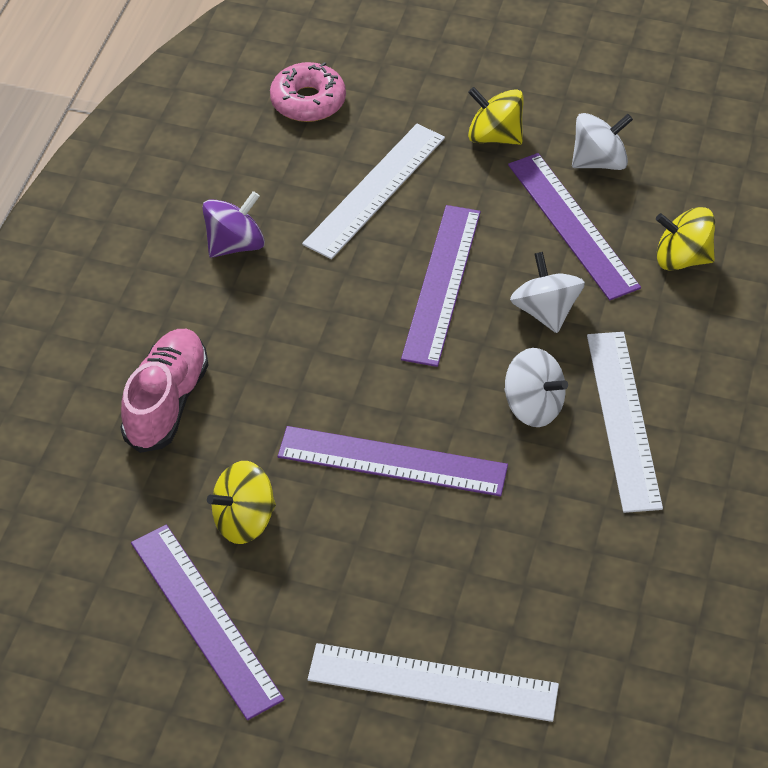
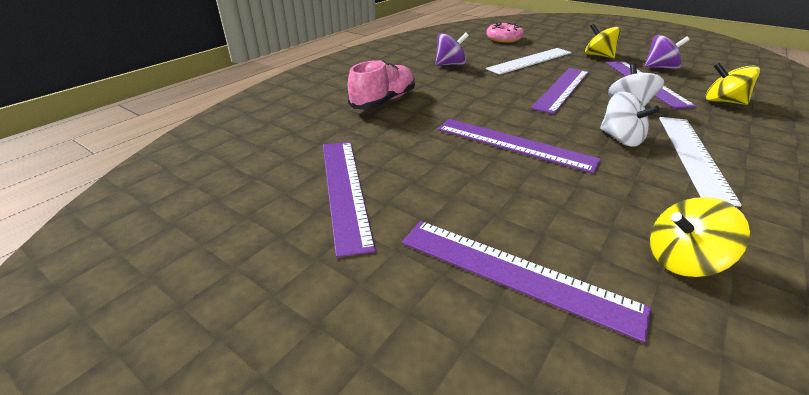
camera: 20 degrees right, 15 degrees down
(244, 520) = (401, 150): yellow spinning top -> yellow spinning top (682, 260)
(433, 682) = (515, 273): white ruler -> purple ruler
(599, 161) = (660, 68): white spinning top -> purple spinning top

